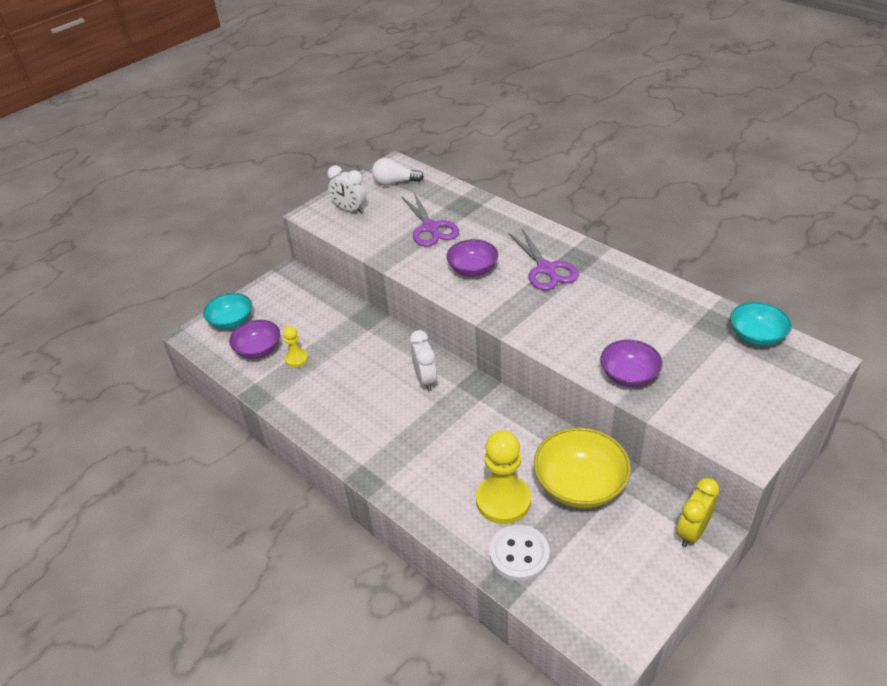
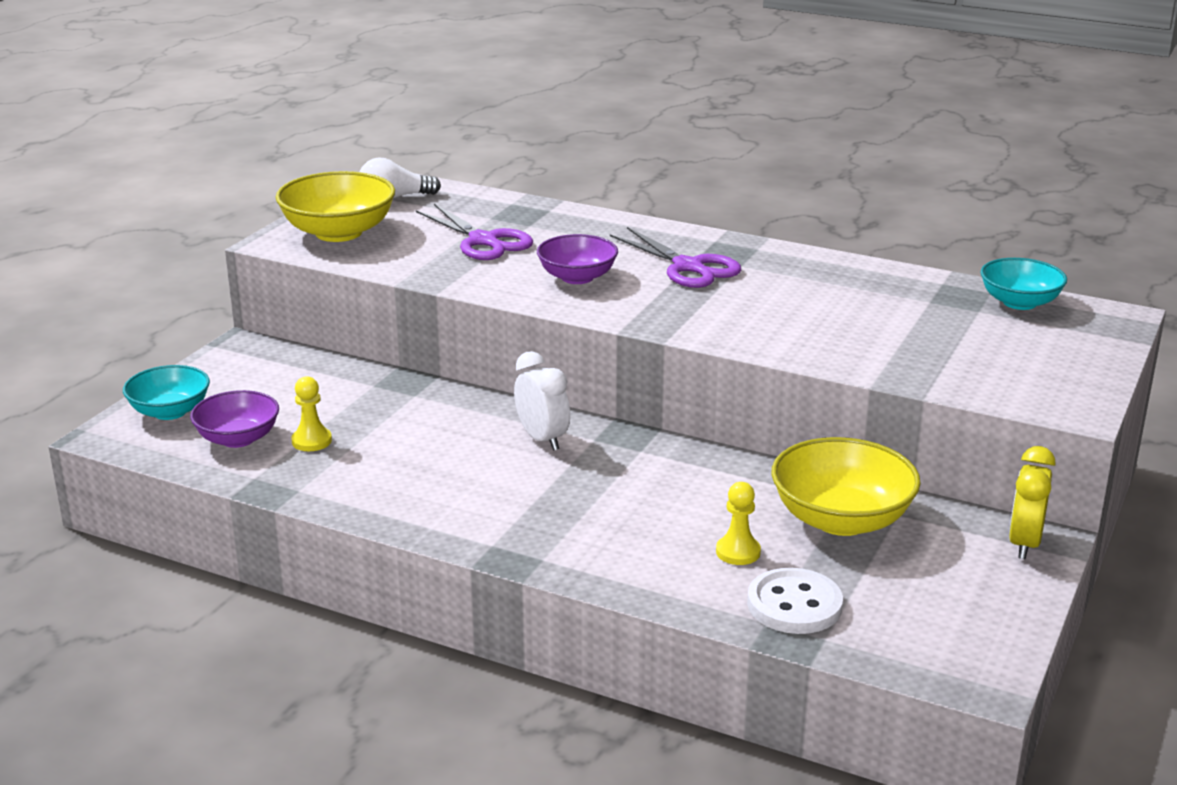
camera: 20 degrees left, 15 degrees down
(350, 209) = (338, 232): white clock -> yellow bowl
(503, 500) = (738, 552): yellow pawn -> yellow pawn, size x0.51
(629, 375) = (872, 358): purple bowl -> none

